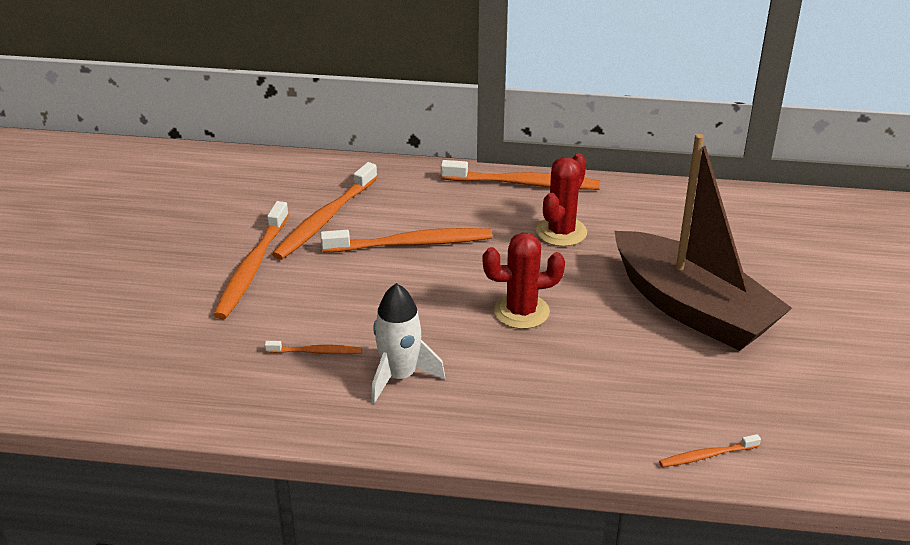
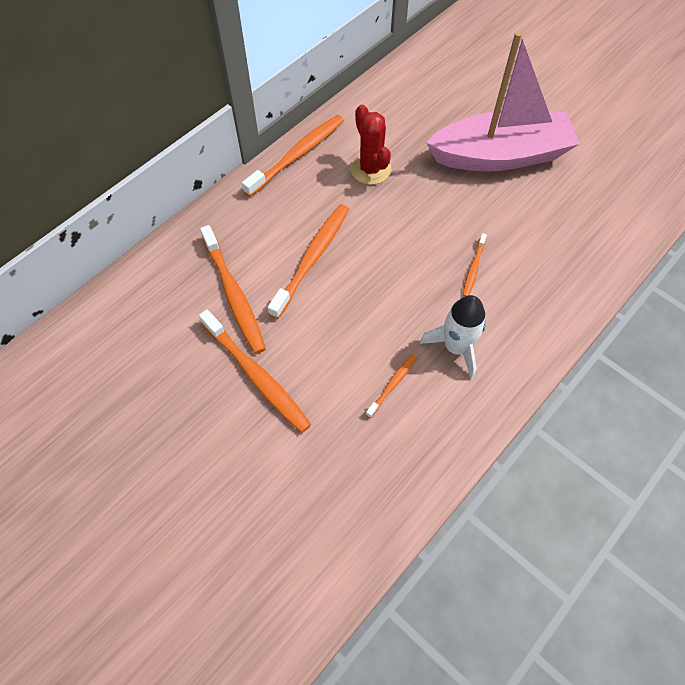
camera: 55 degrees left, 25 degrees up
(521, 311) = (438, 241): red cactus -> none
(692, 309) = (500, 156): brown boat -> pink boat
(706, 456) = (631, 234): orange toothbrush -> orange toothbrush (473, 269)

